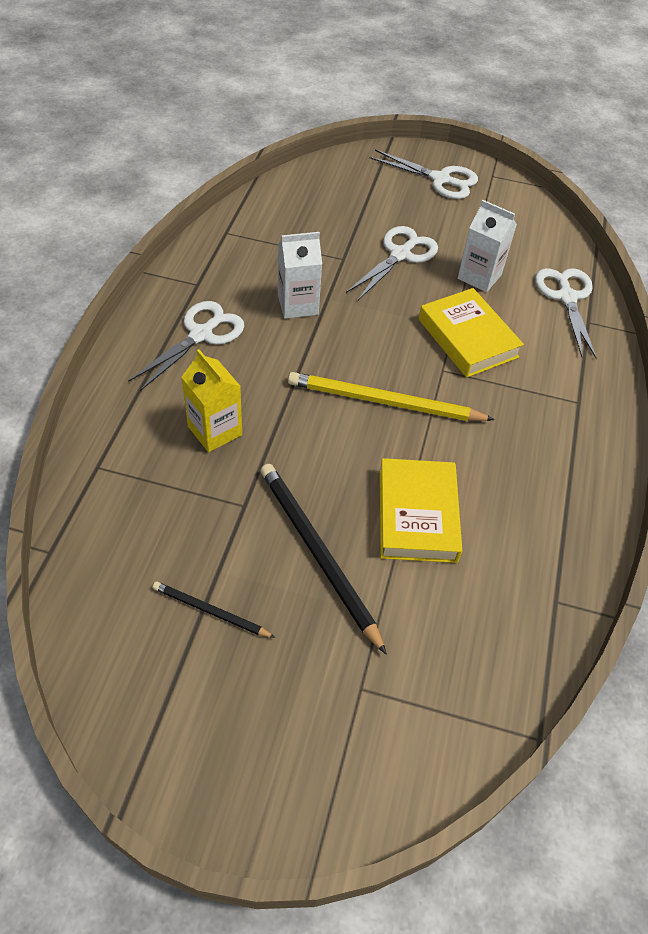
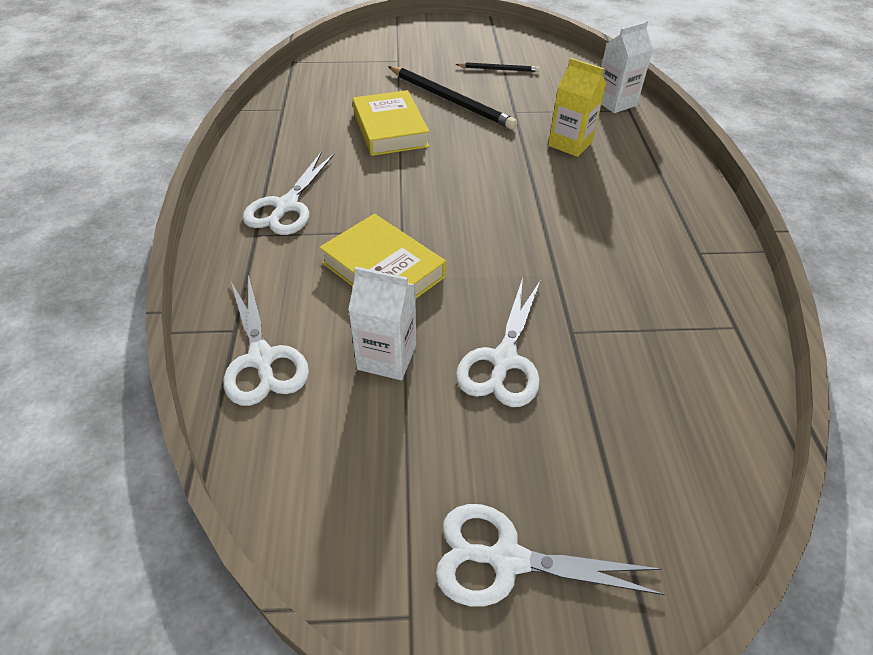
camera: 165 degrees right, 5 degrees down
(201, 335) = (646, 206): white scissors -> white scissors (286, 206)
(298, 305) = (582, 258): white carton -> white carton (615, 102)
(384, 402) = (446, 192): yellow pencil -> none

